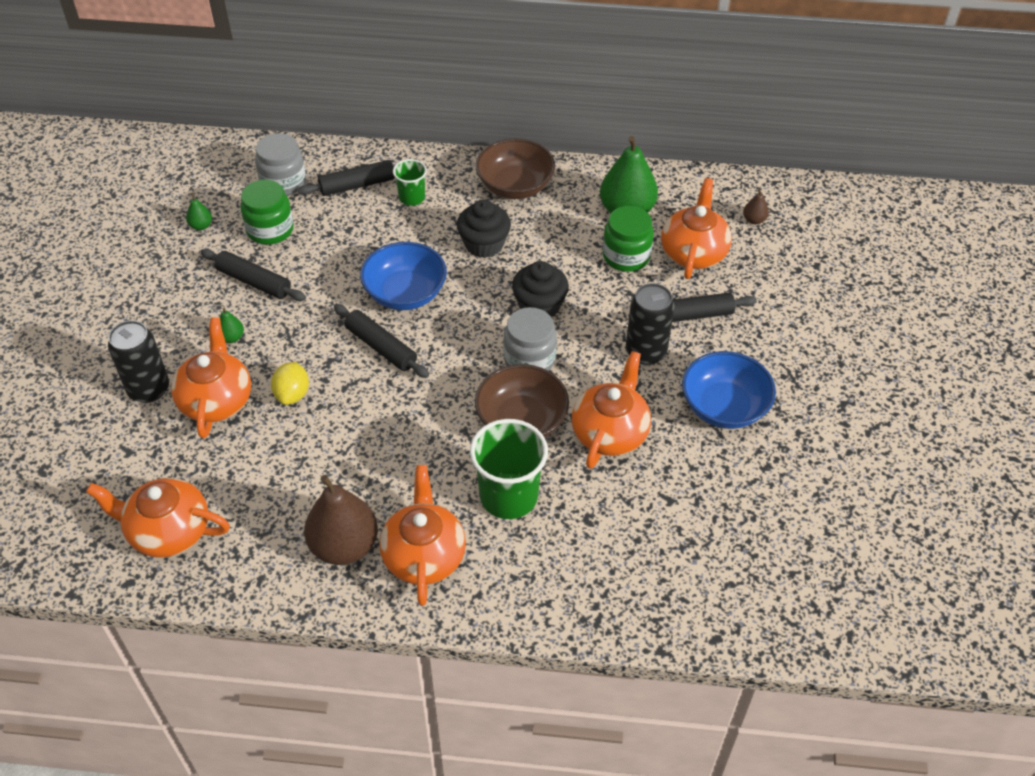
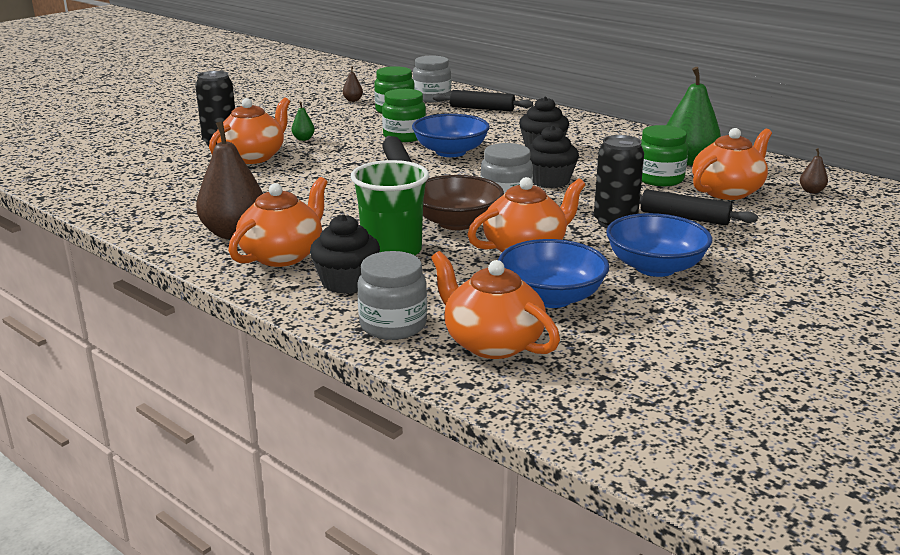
camera: 35 degrees right, 25 degrees down
(168, 531) = (136, 193): orange teapot -> orange teapot (492, 343)
(201, 226) = (353, 100): green pear -> brown pear
(254, 282) = (352, 124): black rolling pin -> none
(292, 394) = (306, 167): yellow lemon -> none
(332, 282) = (404, 136): none -> green jar
(412, 197) = (514, 120): green cup -> none
(515, 186) = (604, 133): brown bowl -> none
(515, 563) = (346, 282): none -> black cupcake
(604, 600) = (393, 325): none -> grey jar
(684, 493) = (551, 297): none -> blue bowl

